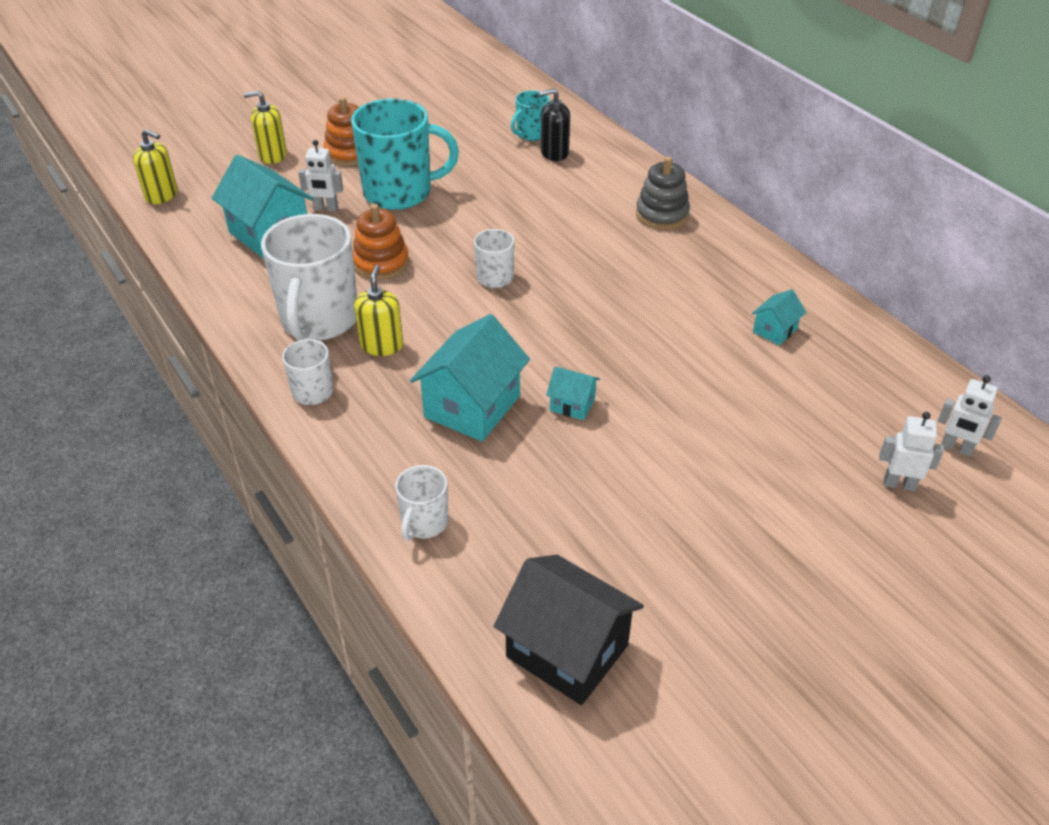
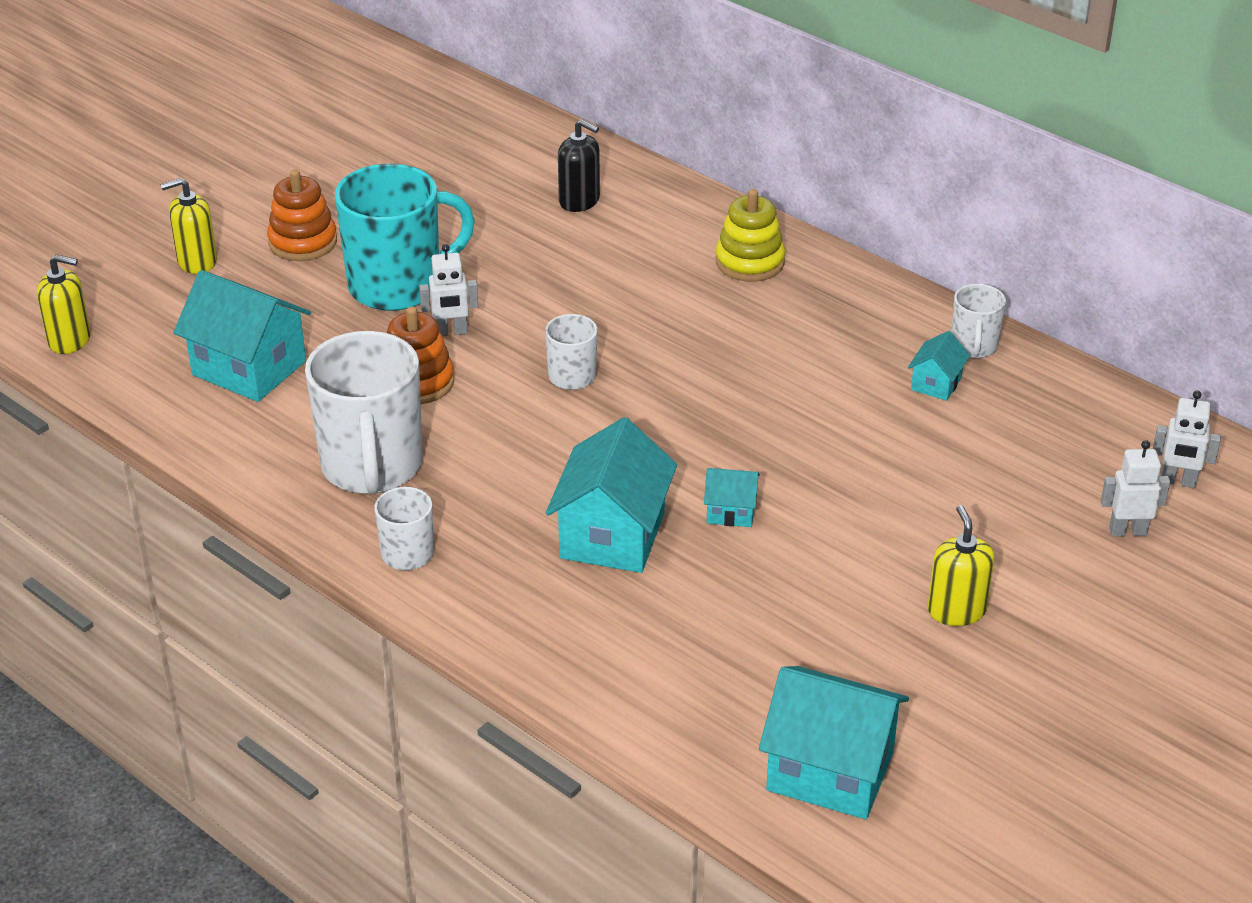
camera: 15 degrees left, 5 degrees down
(325, 208) = (308, 323): white robot -> white robot (451, 332)
(381, 345) = (467, 483): yellow soap dispenser -> yellow soap dispenser (956, 610)
(424, 523) = (613, 674): white mug -> white mug (973, 347)
(531, 134) = (537, 179): turquoise mug -> none
(554, 153) = (579, 201): black soap dispenser -> black soap dispenser turned 120 degrees counterclockwise
(567, 651) = (830, 771): black house -> turquoise house
(662, 214) = (749, 262): grey stacking toy -> yellow stacking toy

